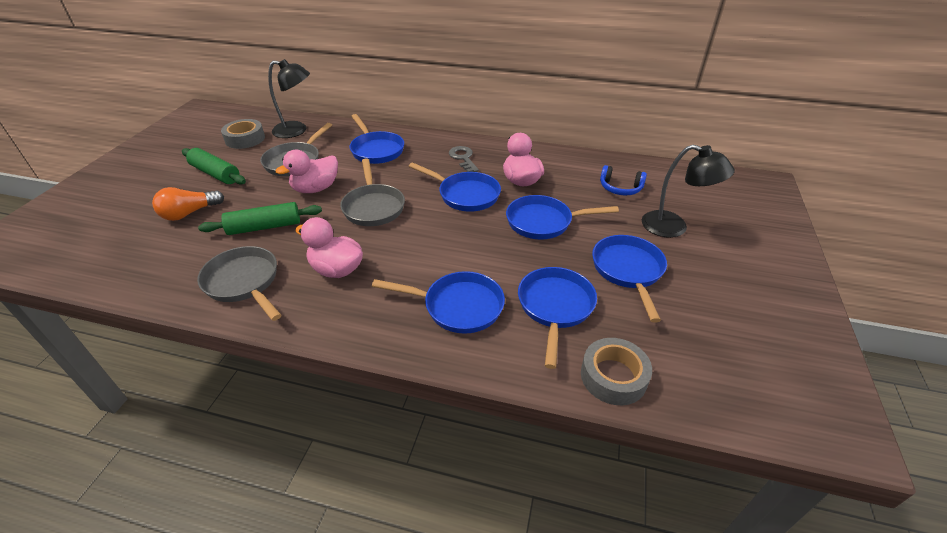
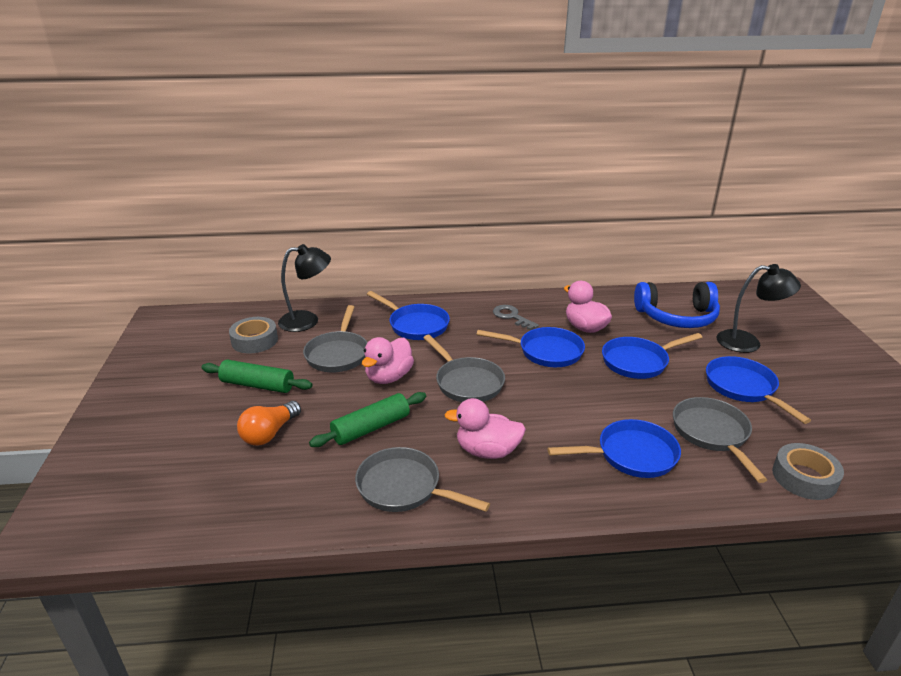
camera: 20 degrees left, 10 degrees down
(555, 307) = (712, 434): blue pan -> grey pan
(620, 188) = (676, 317): blue headphones -> blue headphones, size x1.83

